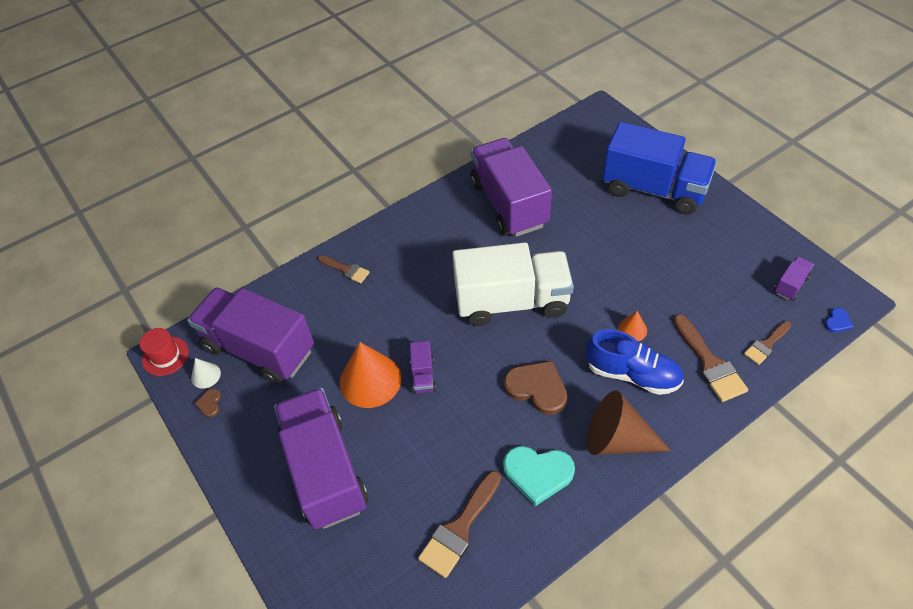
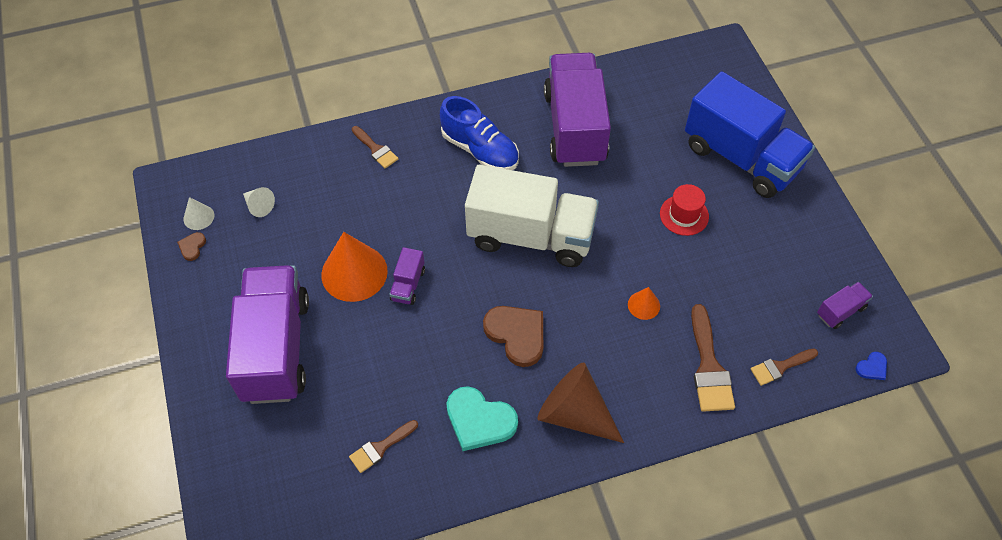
camera: 15 degrees right, 5 degrees up
(165, 356) = (168, 185): red hat -> red hat (684, 215)
(259, 349) = (259, 206): purple truck -> white cone
(459, 529) = (380, 448): brown brush -> brown brush, size x0.61
(632, 374) = (621, 352): blue shoe -> blue shoe (480, 150)

